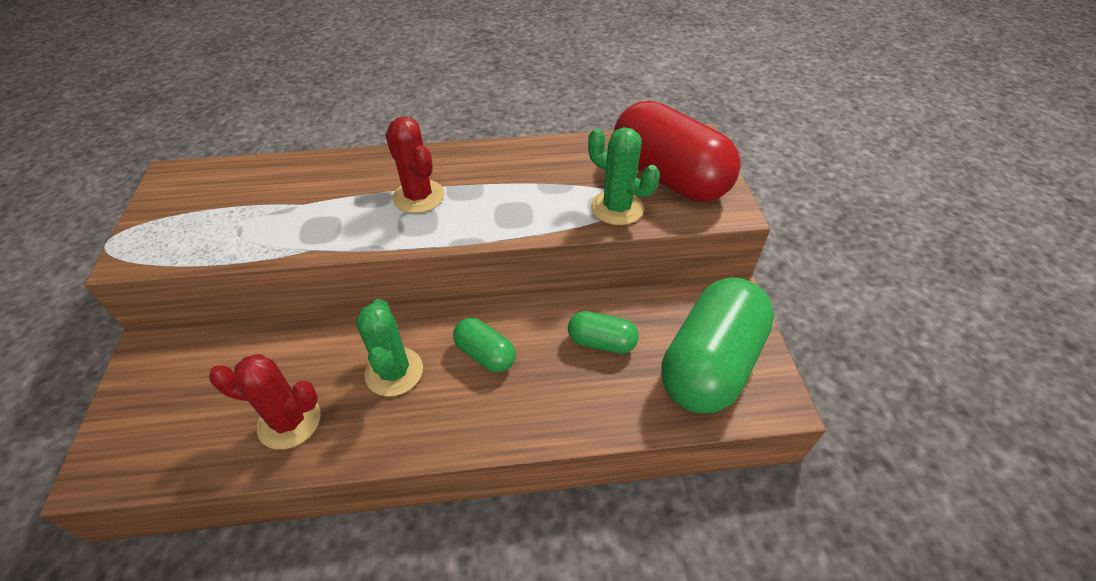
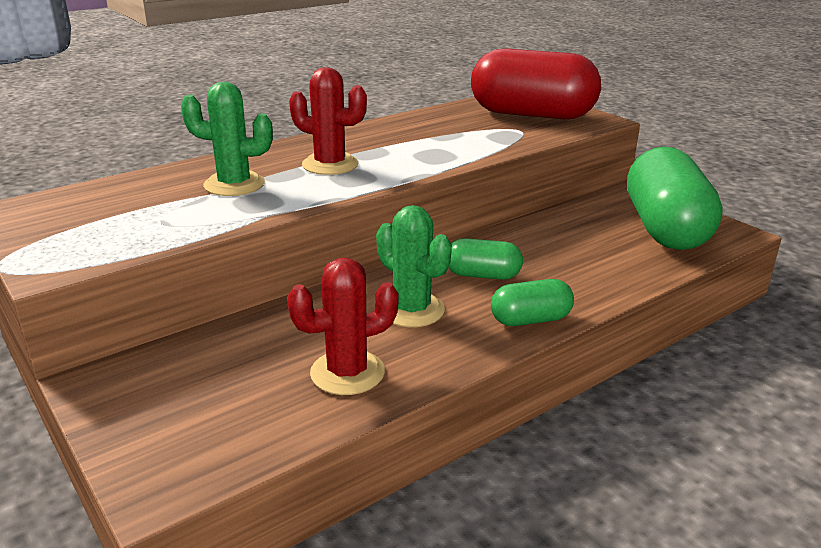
camera: 30 degrees left, 20 degrees down
(601, 342) = (570, 241): green capsule -> green capsule (530, 320)
(617, 208) = (515, 135): green cactus -> green cactus (234, 185)

